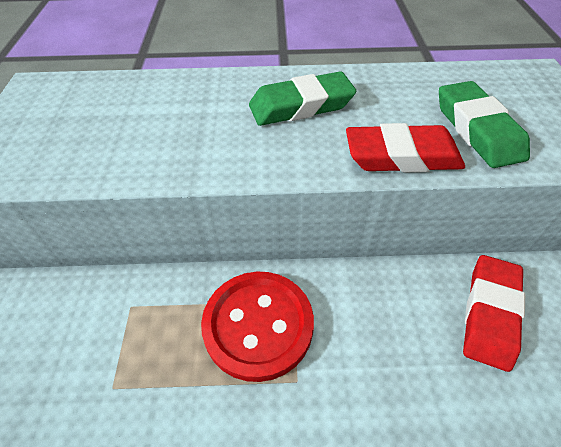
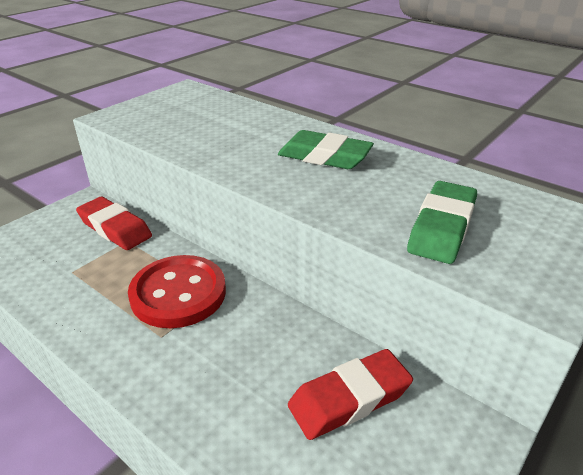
camera: 40 degrees right, 15 degrees down
(402, 156) = (348, 213): red eraser -> red eraser (115, 228)

